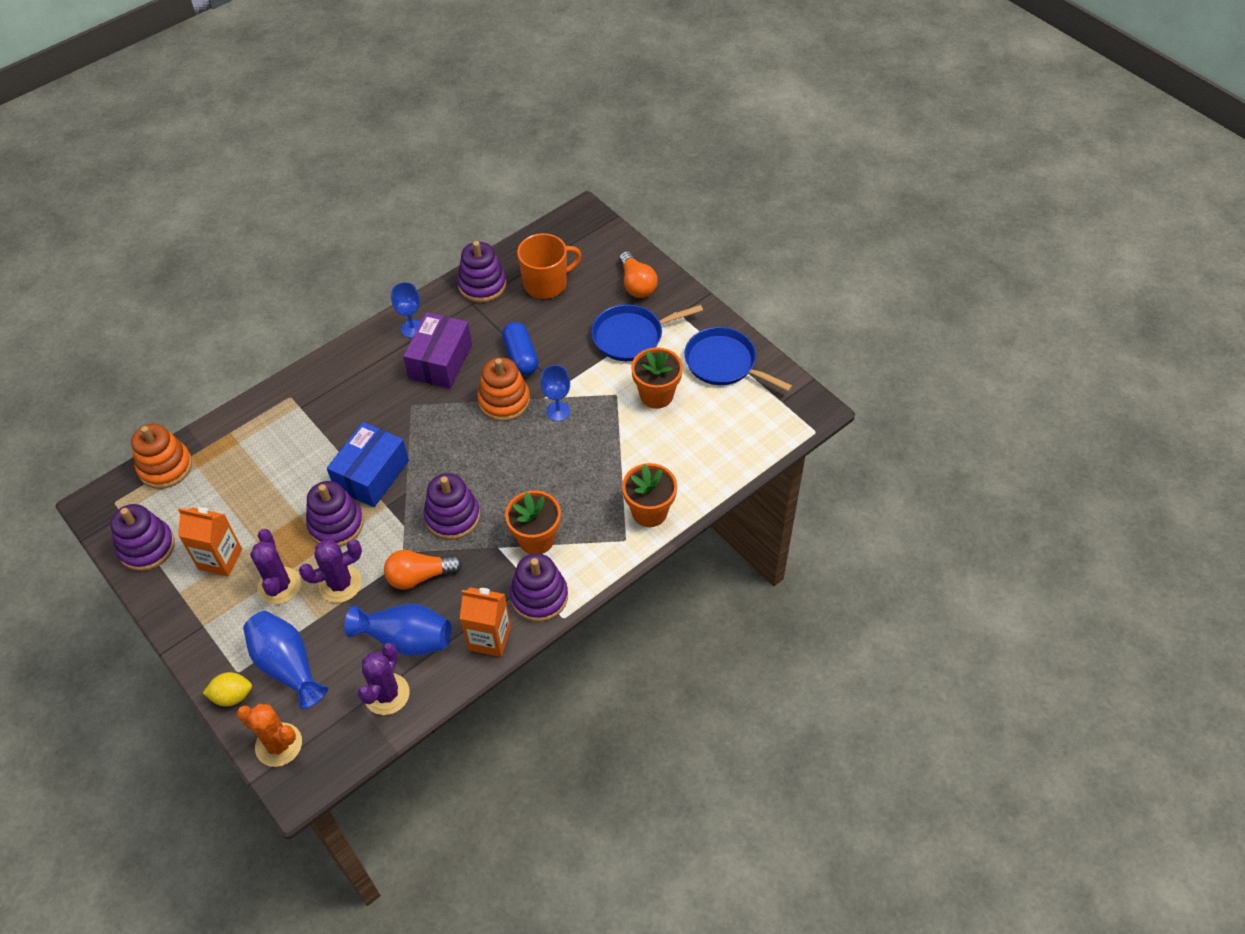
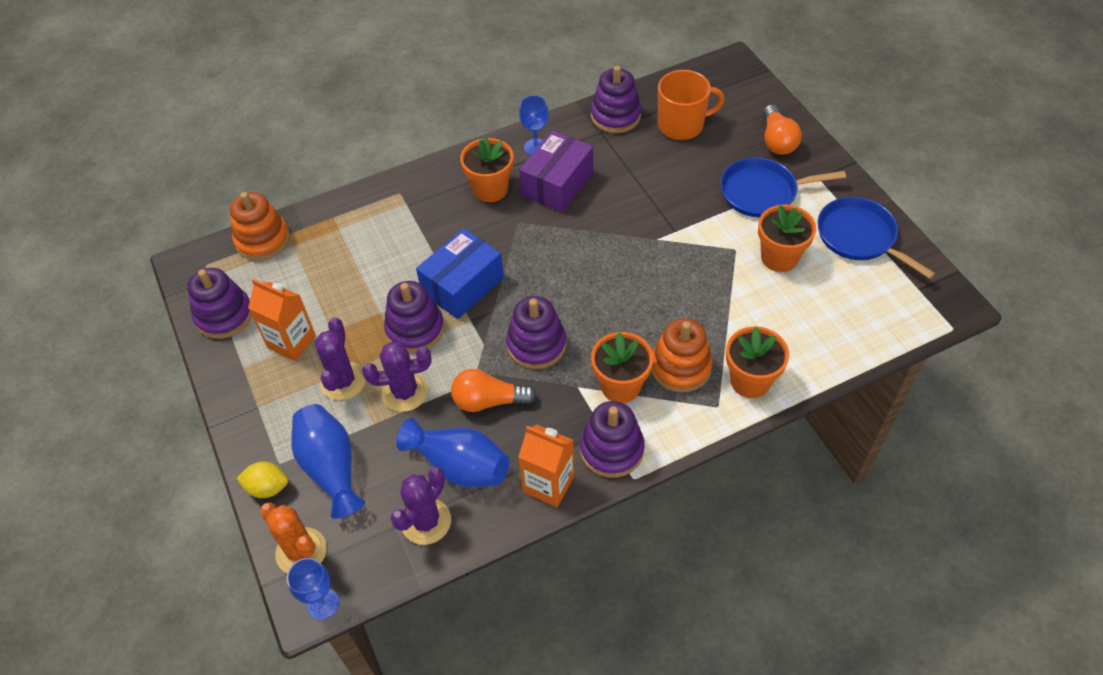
camera: 15 degrees right, 0 degrees up
(378, 378) = (490, 189): none -> orange flower pot
(504, 401) = (615, 235): orange stacking toy -> orange stacking toy (680, 367)
(521, 356) = (641, 193): blue capsule -> none
(558, 411) = (669, 256): blue goblet -> blue goblet (323, 604)

